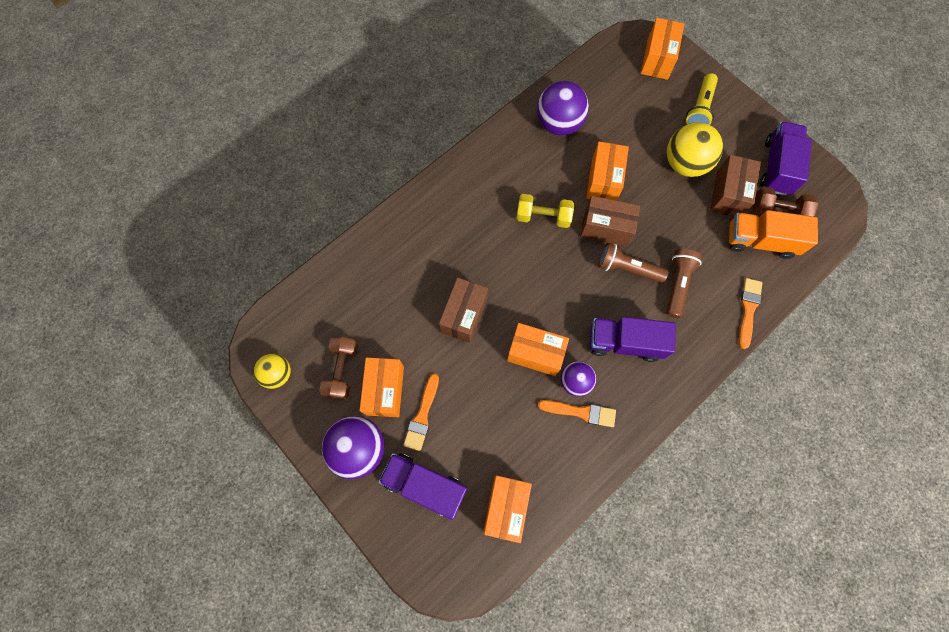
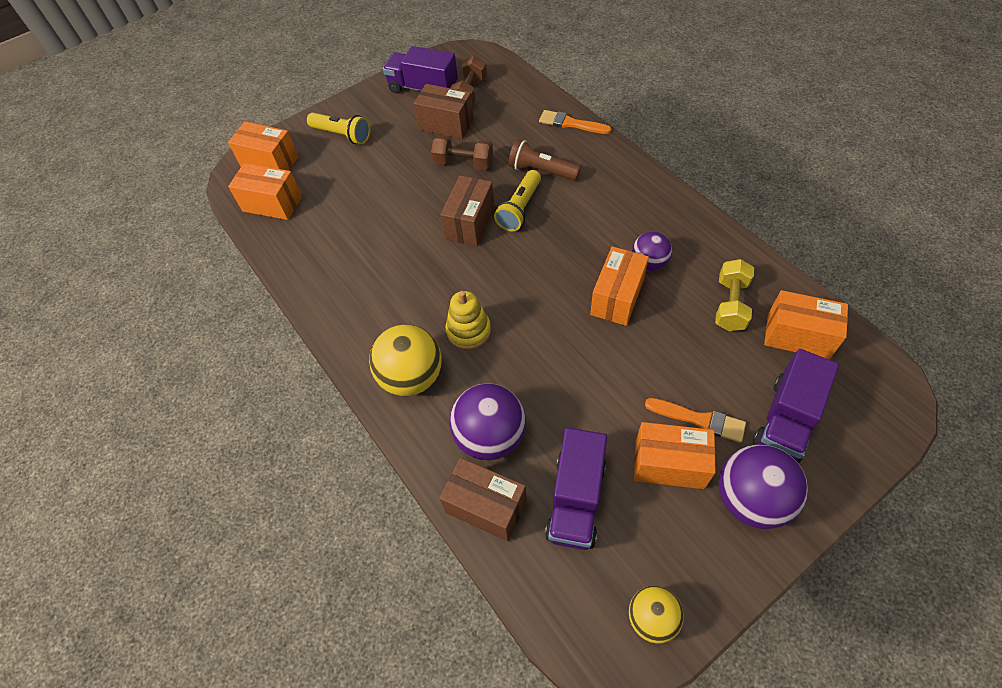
camera: 80 degrees left, 15 degrees down
(342, 370) = (643, 521): brown dumbbell -> brown dumbbell (463, 163)
(464, 315) = (568, 368): brown box -> brown box (486, 507)
(494, 239) = (468, 330): none -> yellow stacking toy
(543, 217) = (446, 279): yellow dumbbell -> yellow dumbbell (730, 304)
(558, 124) = (326, 256): purple ball -> purple ball (490, 436)
(581, 412) = (683, 261): orange brush -> none
(603, 181) = (411, 220): orange box -> orange box (272, 204)
(624, 342) = (604, 218): purple truck -> purple truck (576, 499)
(627, 268) = (520, 209): brown flashlight -> yellow flashlight
(685, 164) = (404, 152): yellow ball -> yellow ball (411, 377)
(760, 241) = (500, 108): orange truck -> none

